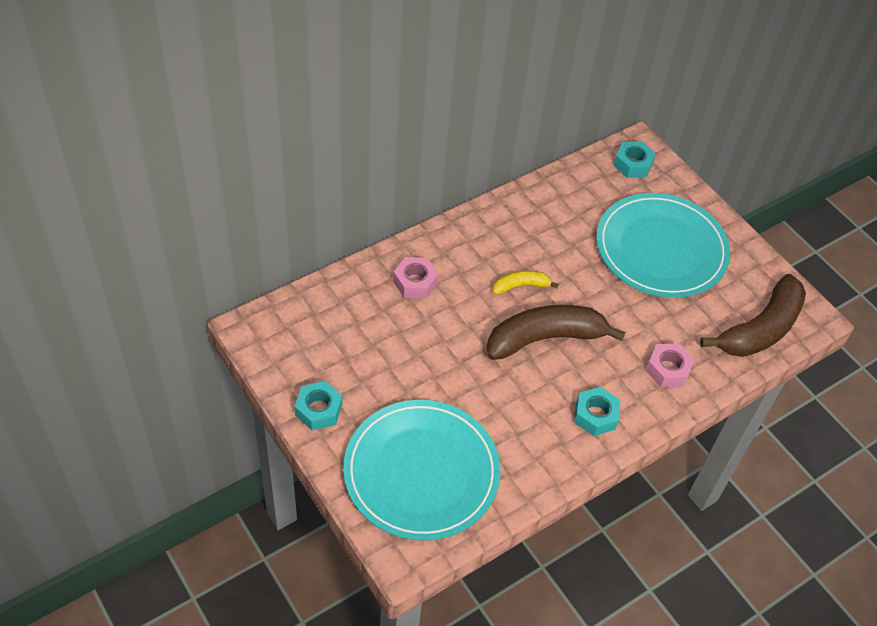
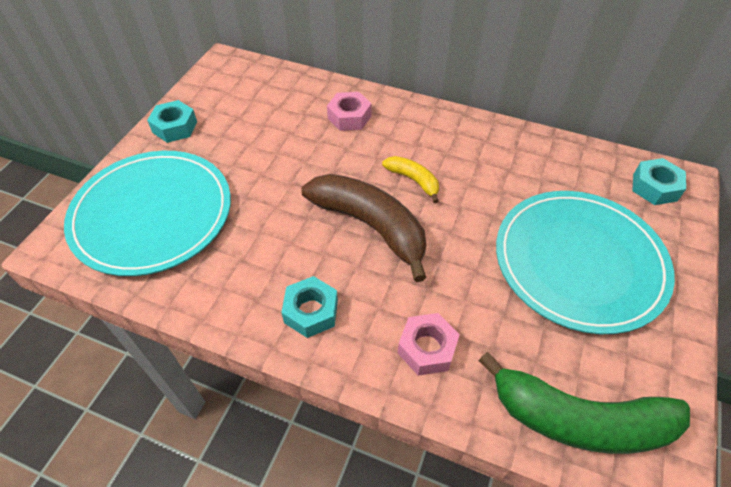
camera: 60 degrees right, 0 degrees up
(760, 329) = (579, 419): brown banana -> green banana

